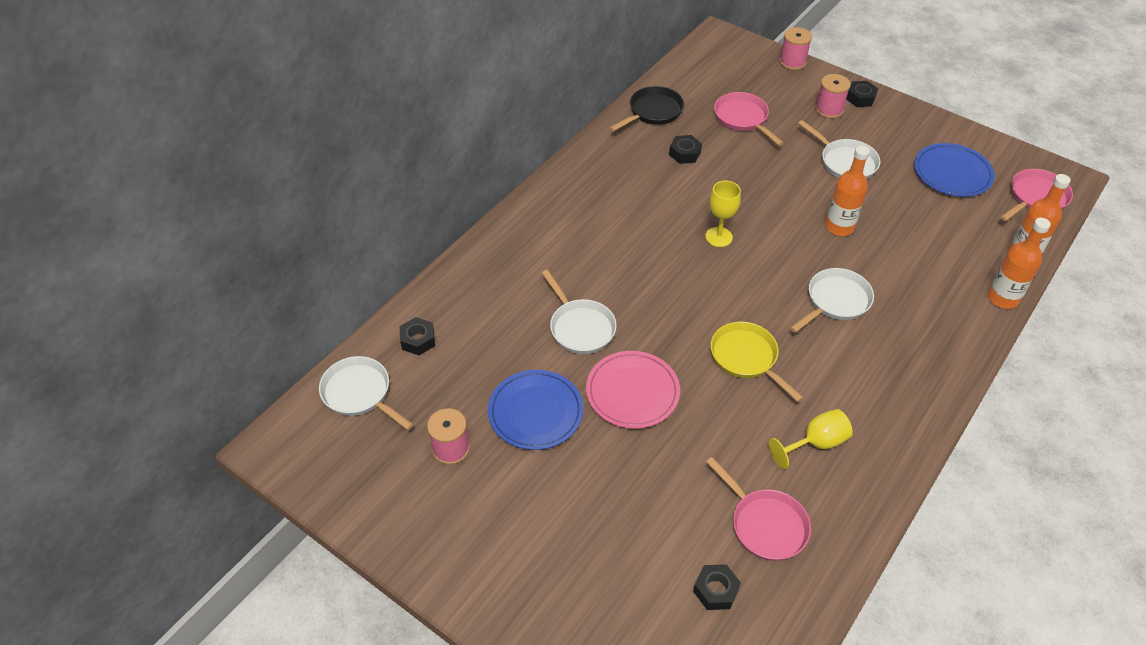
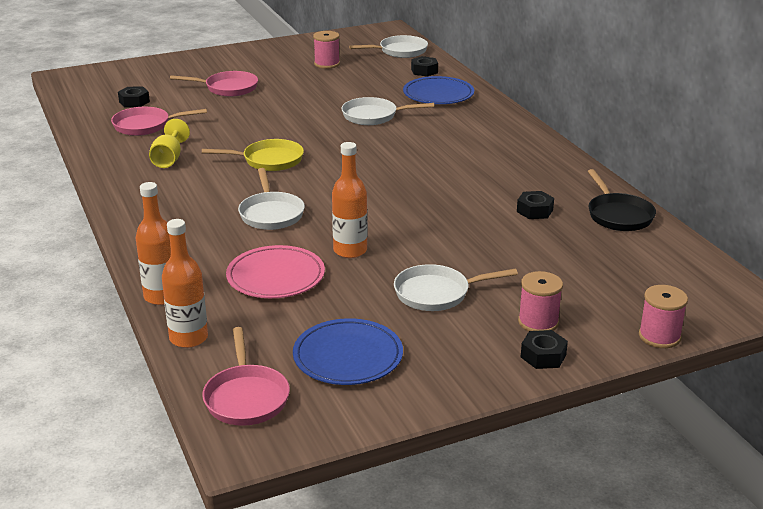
camera: 120 degrees right, 20 degrees down
(535, 412) = (321, 88): blue plate -> blue plate (438, 94)
(632, 392) = (295, 117): pink plate -> pink plate (275, 277)
(718, 237) = (404, 190): yellow goblet -> none
(743, 118) = (566, 260): pink pan -> pink pan (228, 88)

